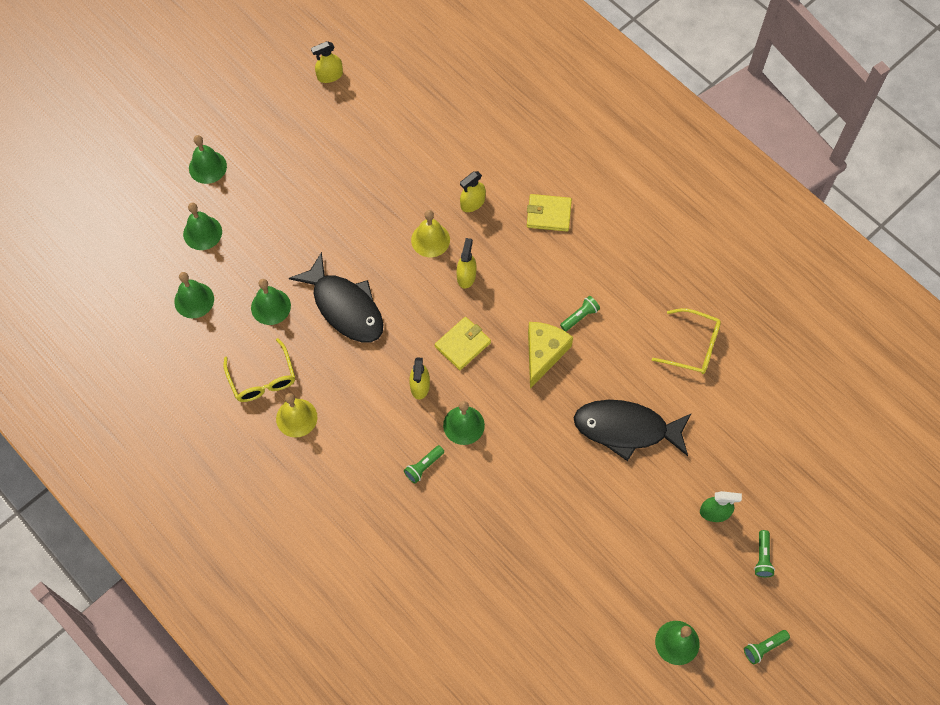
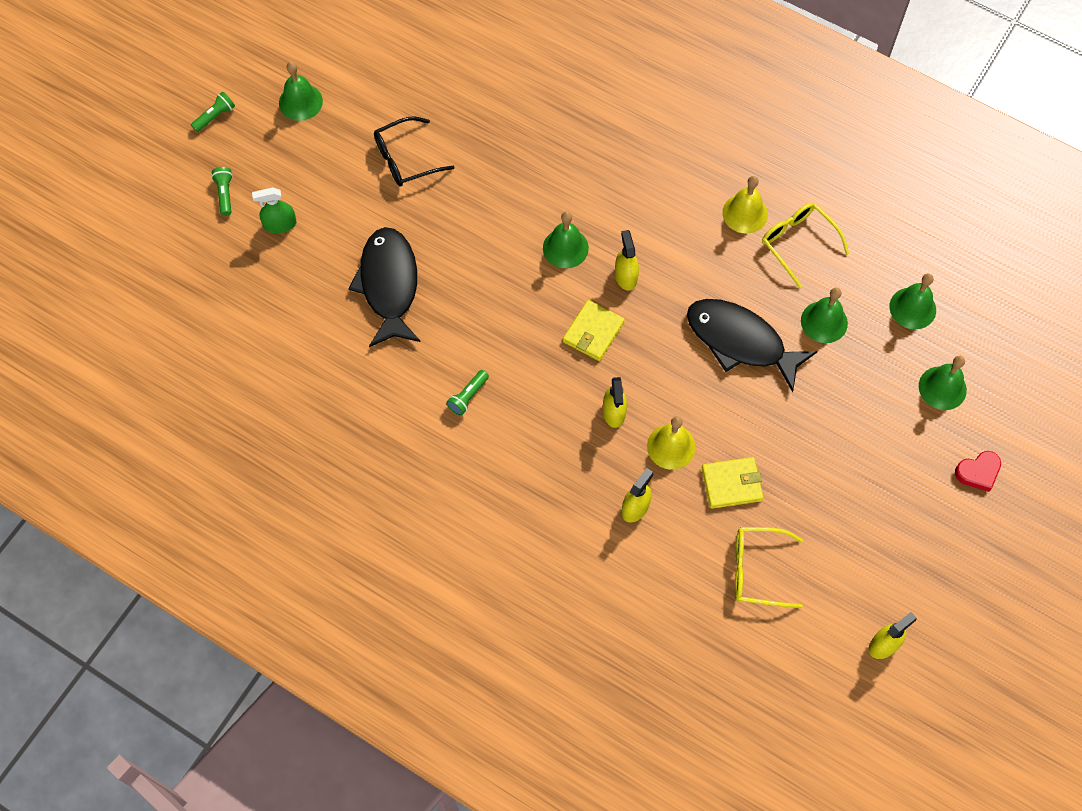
camera: 165 degrees right, 0 degrees up
(207, 167) = (978, 472): green bell -> red heart
(424, 466) = (594, 198): green flashlight -> none
(543, 353) = (499, 344): yellow cheese -> none
(548, 214) = (537, 516): yellow wallet -> yellow wallet (731, 484)
(586, 551) = (405, 159): none -> black glasses
(626, 429) = (389, 285): black fish -> black fish turned 90 degrees counterclockwise
(693, 346) = (329, 393): yellow glasses -> yellow glasses (757, 570)

